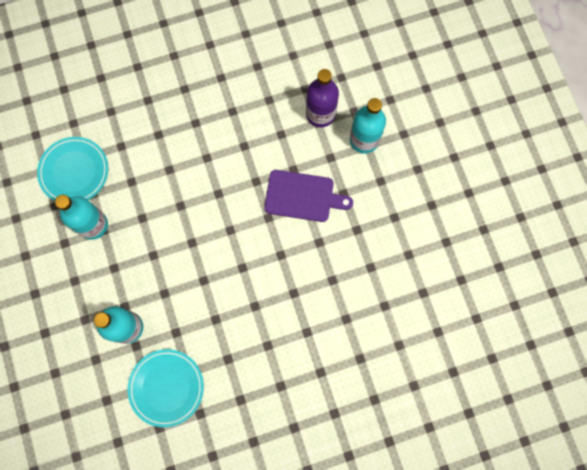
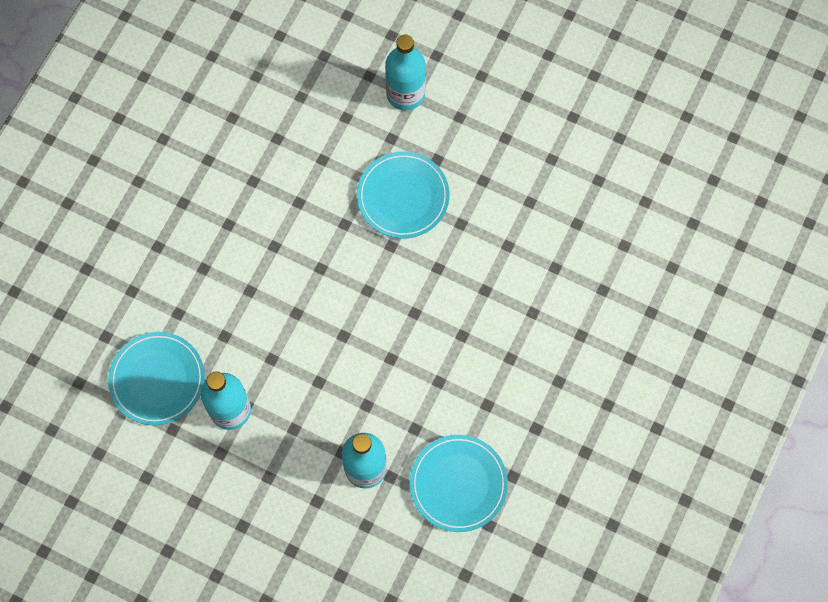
camera: 45 degrees left, 5 degrees down
(303, 196) = (403, 197): purple cutting board -> turquoise plate
(320, 114) = (340, 107): purple bottle -> none

